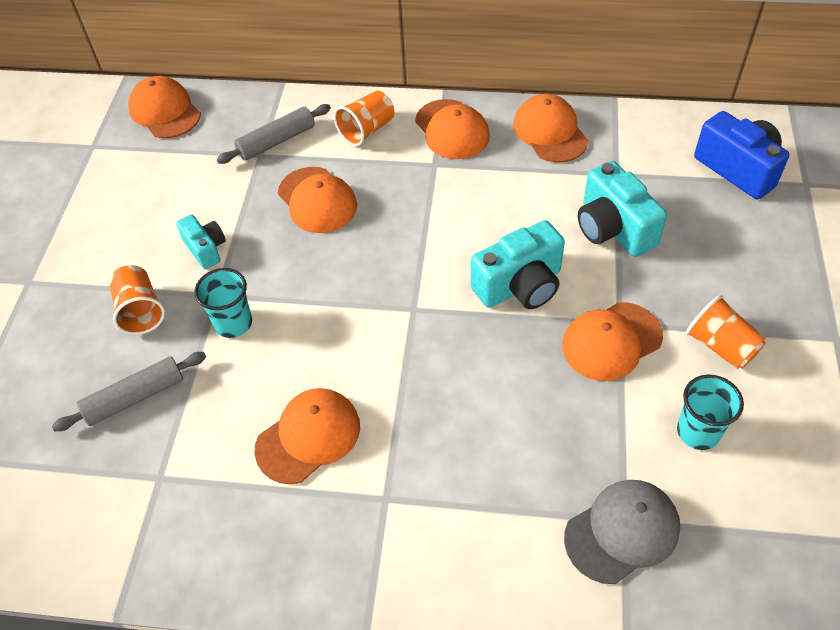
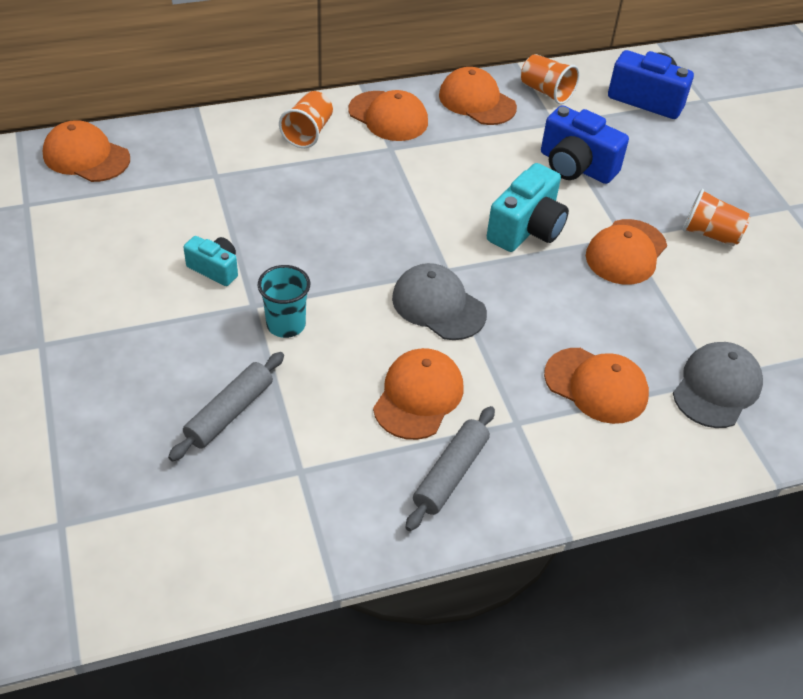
camera: 30 degrees left, 5 degrees down
(140, 311) = (183, 338): orange cup -> orange cup (546, 92)
(276, 141) = (224, 160): grey rolling pin -> grey rolling pin (450, 474)
(317, 200) = (299, 202): orange cap -> orange cap (596, 386)
(383, 345) = (438, 305): none -> grey cap
(613, 228) = (576, 166): turquoise camera -> blue camera
(698, 432) = (729, 300): turquoise cup -> none

